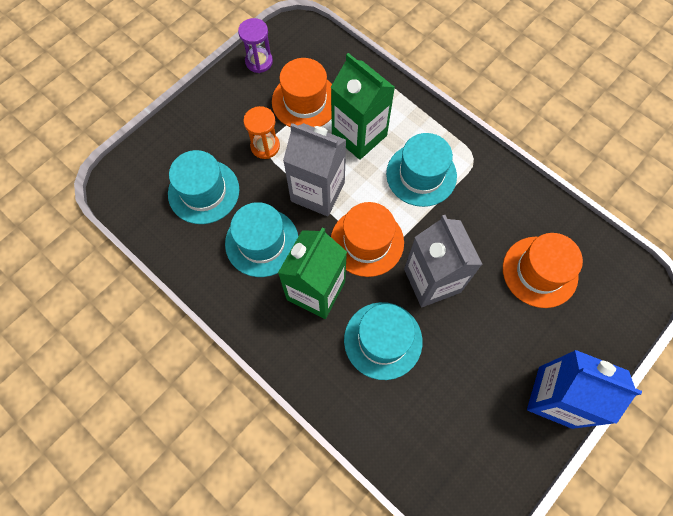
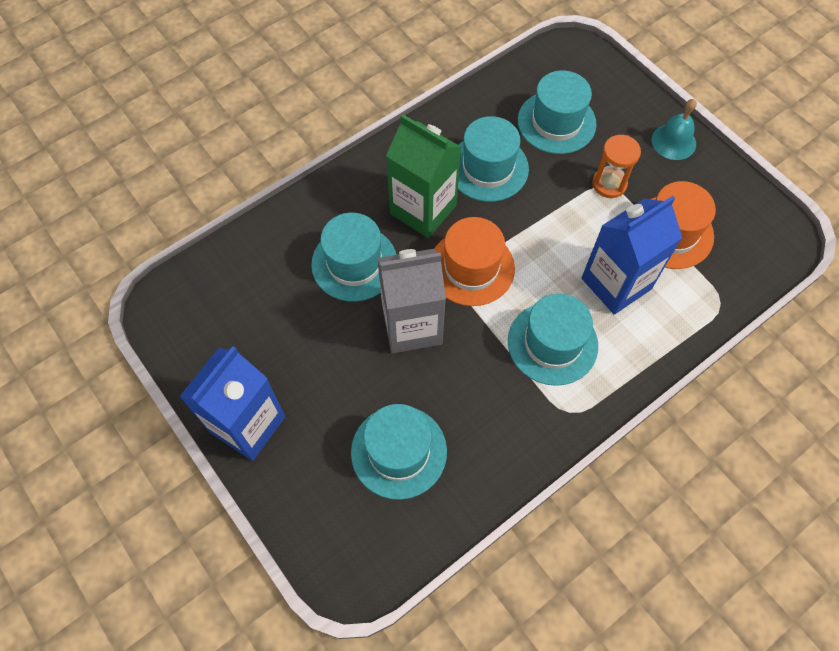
camera: 100 degrees right, 5 degrees down
(215, 102) = (673, 141): none -> turquoise bell
(259, 61) = (733, 191): purple hourglass -> none
(317, 192) = (542, 228): grey carton -> none
(359, 135) = (616, 283): green carton -> blue carton
(540, 271) = (399, 451): orange hat -> turquoise hat

